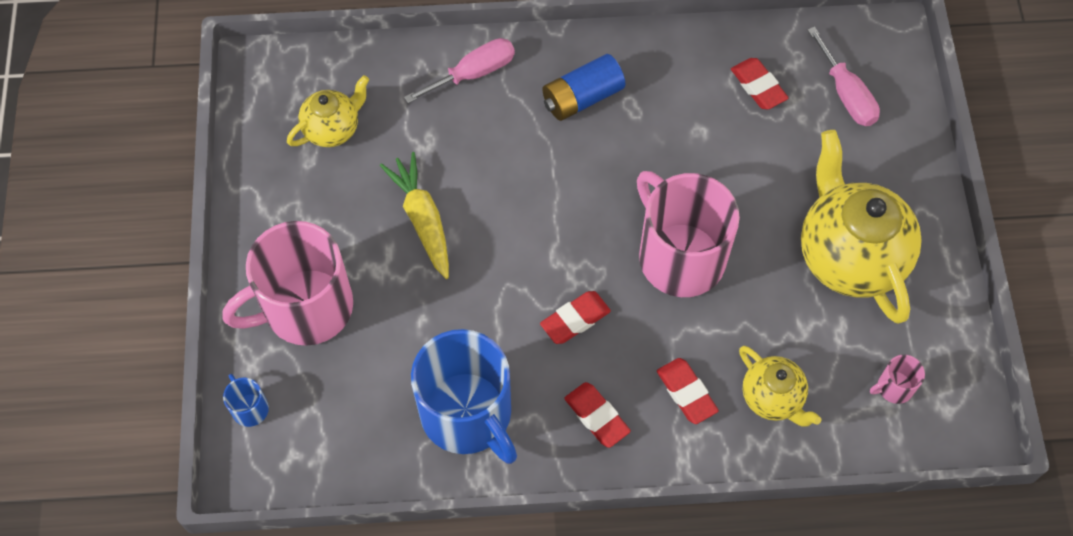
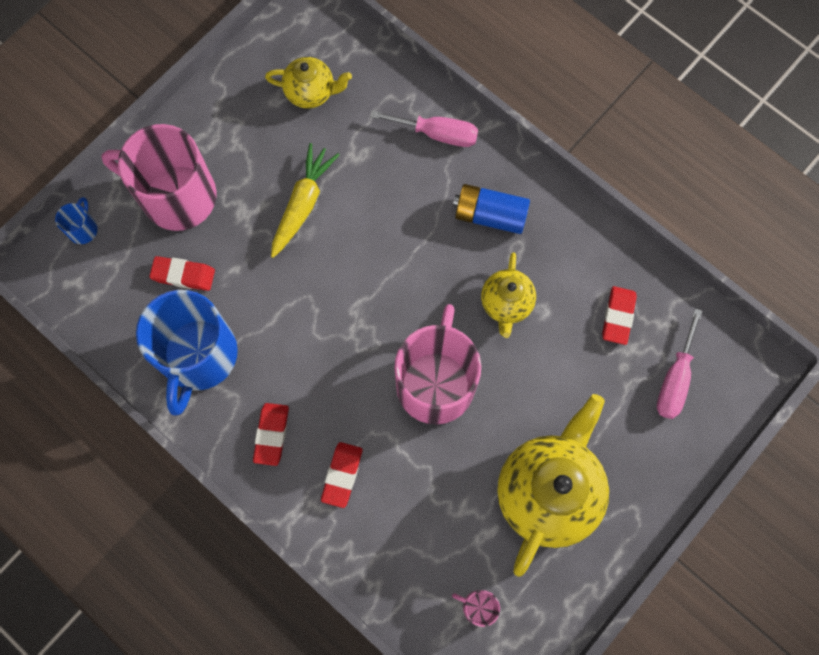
camera: 45 degrees right, 10 degrees up
(575, 320) = (325, 360): red eraser -> red eraser (183, 275)
(772, 398) = (392, 533): yellow teapot -> yellow teapot (506, 304)

